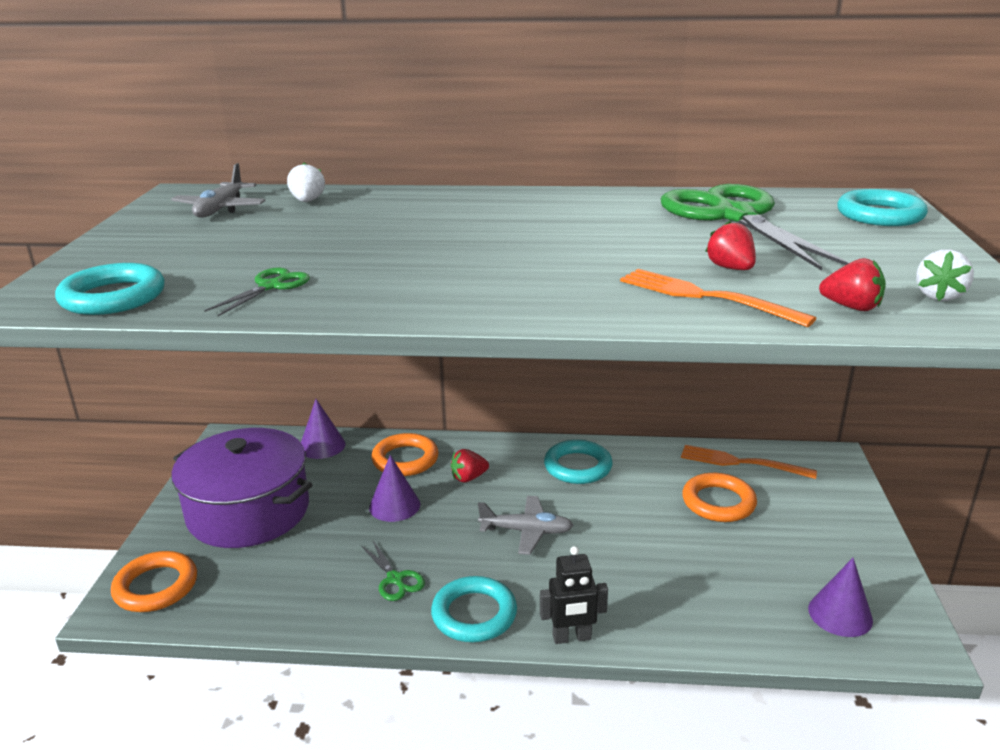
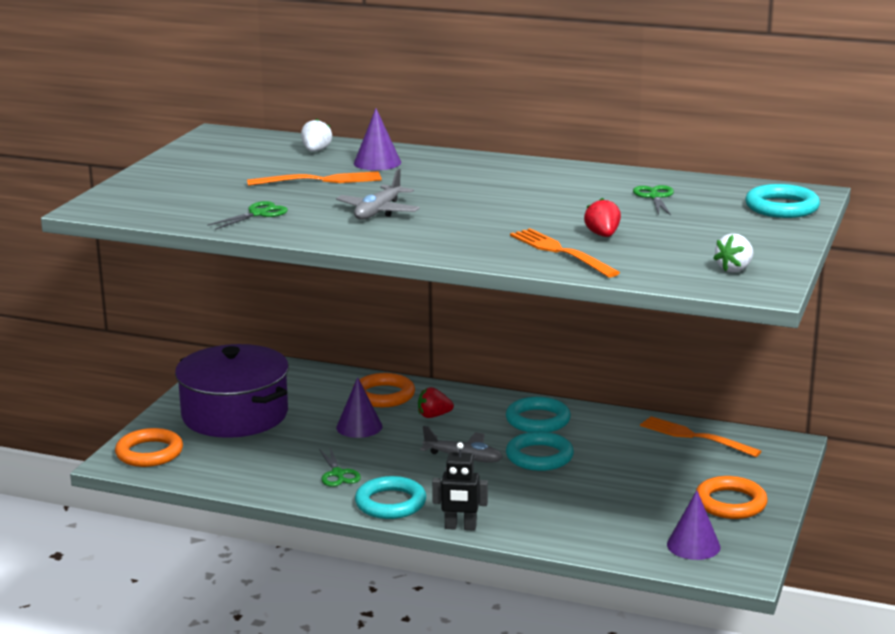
camera: 15 degrees right, 5 degrees down
(113, 297) = (149, 210): turquoise ring -> turquoise ring (539, 456)
(220, 209) = (244, 151): grey plane -> grey plane (378, 212)
(322, 446) = (314, 376): purple cone -> purple cone (377, 162)
(332, 234) = (321, 180): none -> orange fork
(718, 502) = (649, 462): orange ring -> orange ring (730, 503)
(734, 216) = (655, 197): green scissors -> green scissors, size x0.41
(851, 307) = (658, 269): red strawberry -> none

